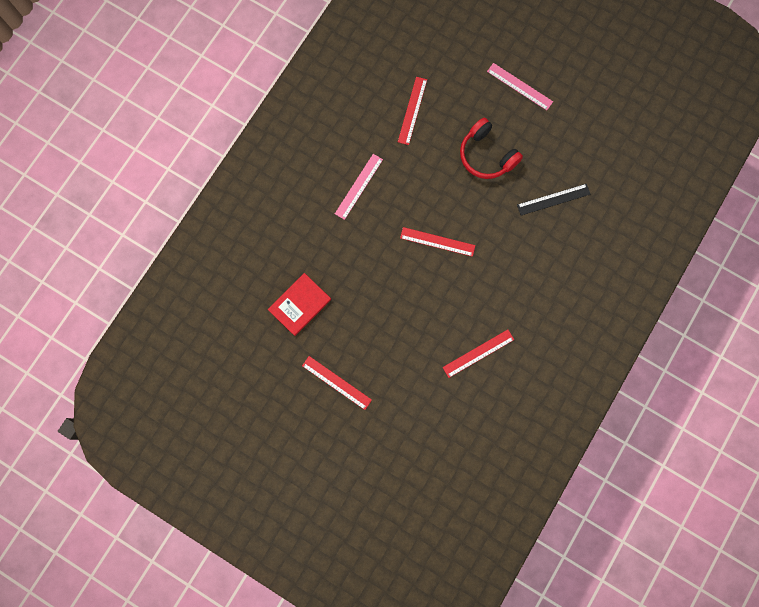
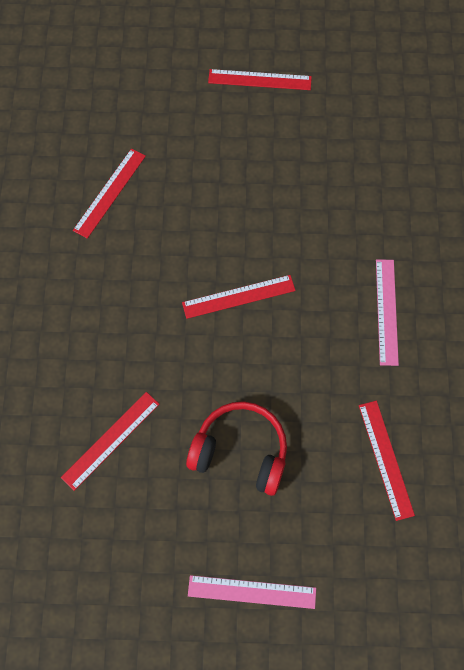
camera: 150 degrees right, 10 degrees down
(300, 305) = (359, 136): red book -> none
(553, 199) = (110, 440): black ruler -> red ruler

